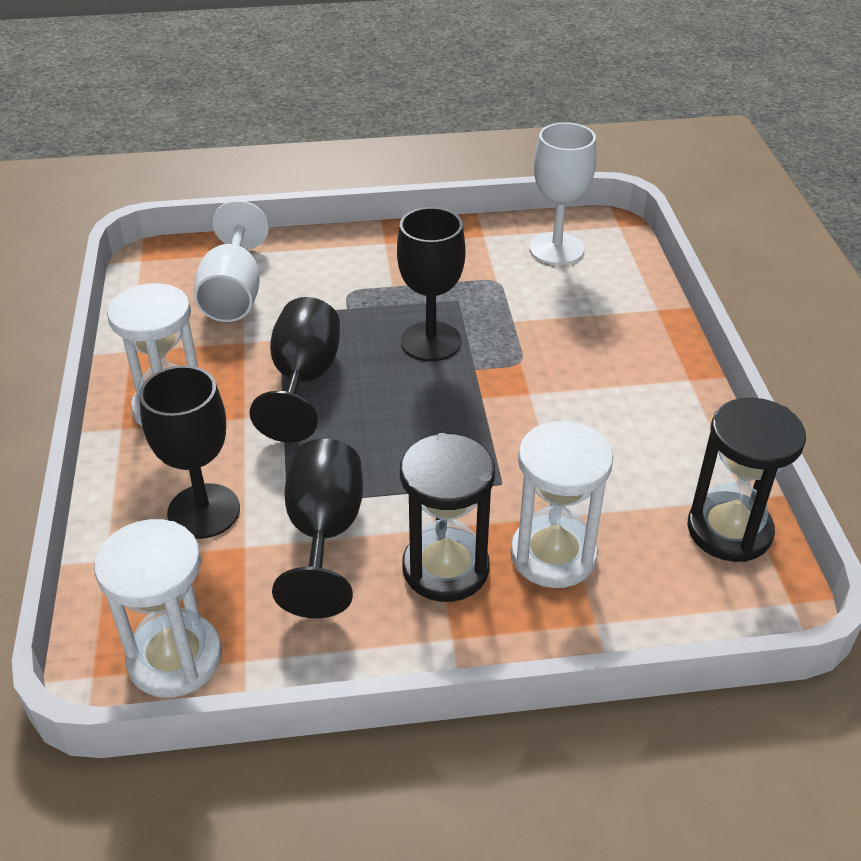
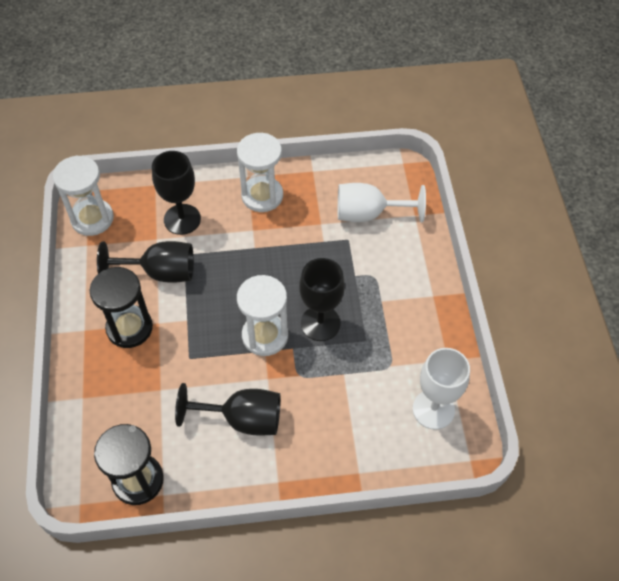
camera: 90 degrees right, 15 degrees up
(303, 380) = (284, 256): black goblet -> black goblet (242, 419)
(553, 555) = (131, 381): white hourglass -> white hourglass (265, 336)

